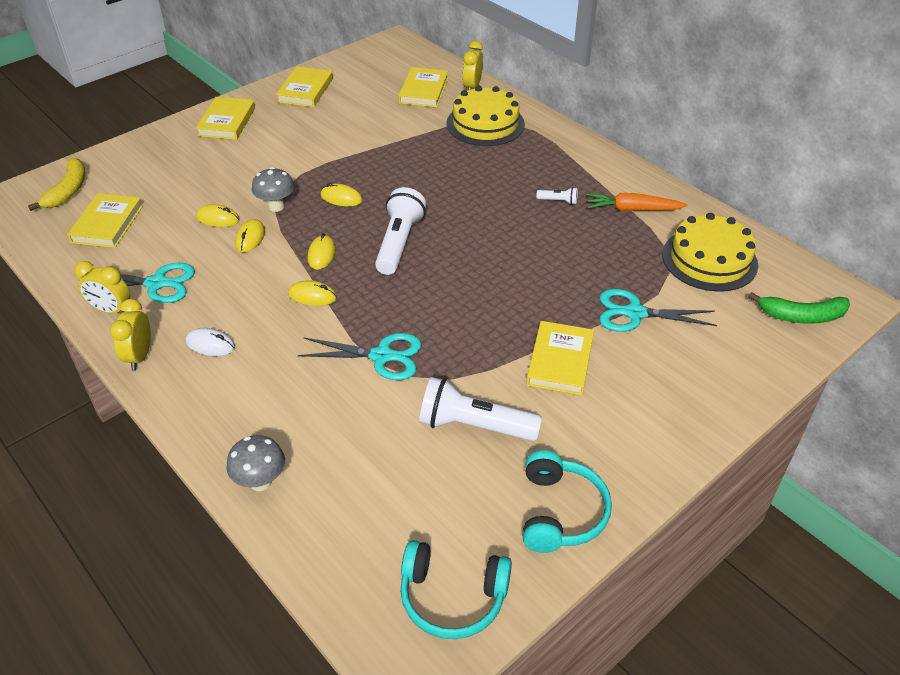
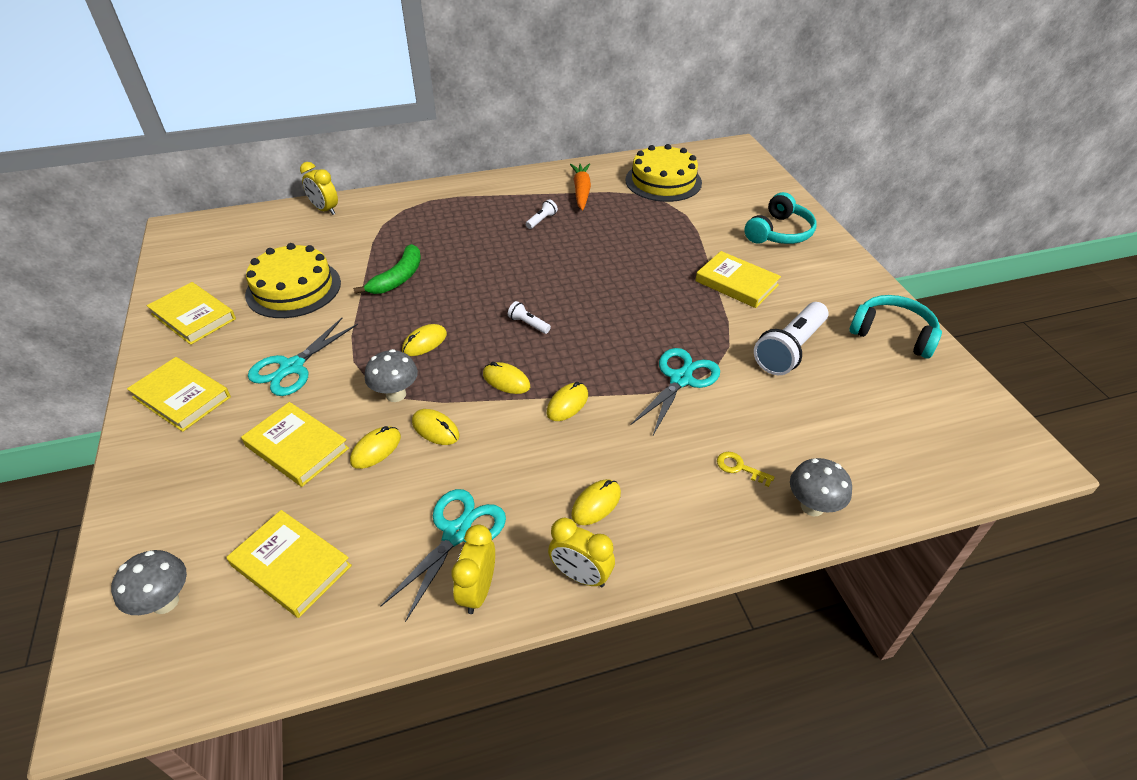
camera: 65 degrees left, 0 degrees up
(68, 190) = (165, 602): yellow banana -> grey mushroom
(111, 310) = (478, 591): yellow clock -> yellow clock turned 150 degrees clockwise
(210, 344) = (596, 504): white mouse -> yellow mouse
(287, 422) = (739, 468): none -> yellow key
(399, 243) = (528, 324): white flashlight -> white flashlight, size x0.45
(424, 91) = (296, 238): yellow book -> yellow book (297, 447)
(452, 597) = (964, 415): turquoise headphones -> turquoise headphones (779, 232)
(485, 124) = (393, 221): yellow cake -> yellow cake (293, 288)
(632, 209) = (581, 191): orange carrot -> orange carrot turned 150 degrees clockwise
(634, 313) = (702, 232): turquoise scissors -> turquoise scissors (292, 367)
(802, 316) = (743, 170): green banana -> green banana (398, 278)

